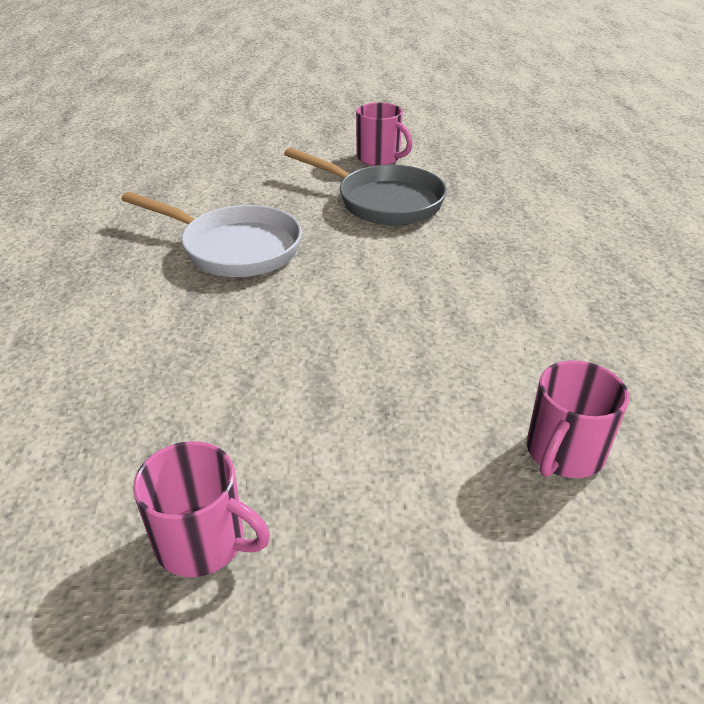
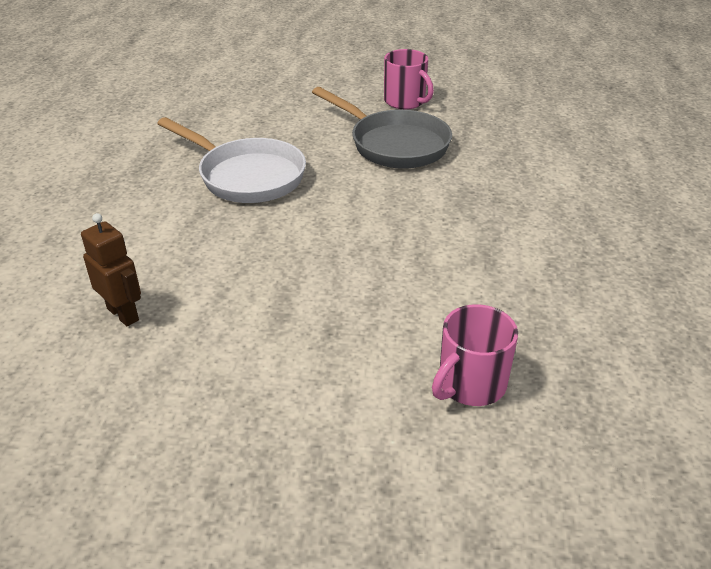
camera: 10 degrees right, 0 degrees up
(133, 421) = (123, 314): none -> brown robot
(203, 542) = (152, 413): pink mug -> none

